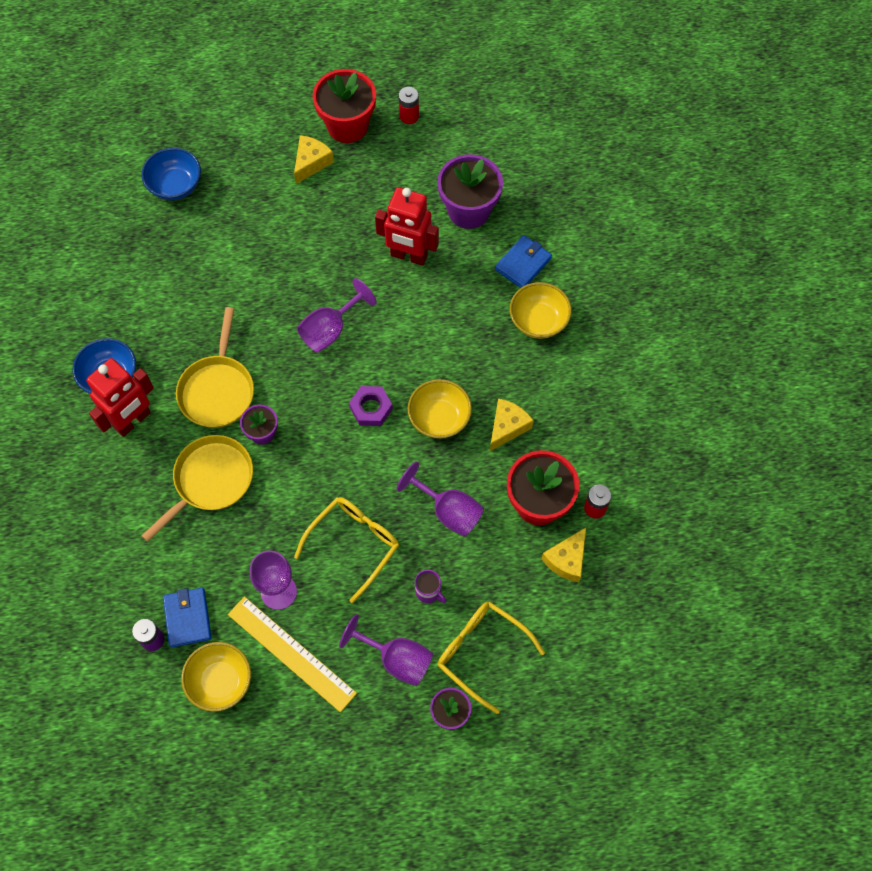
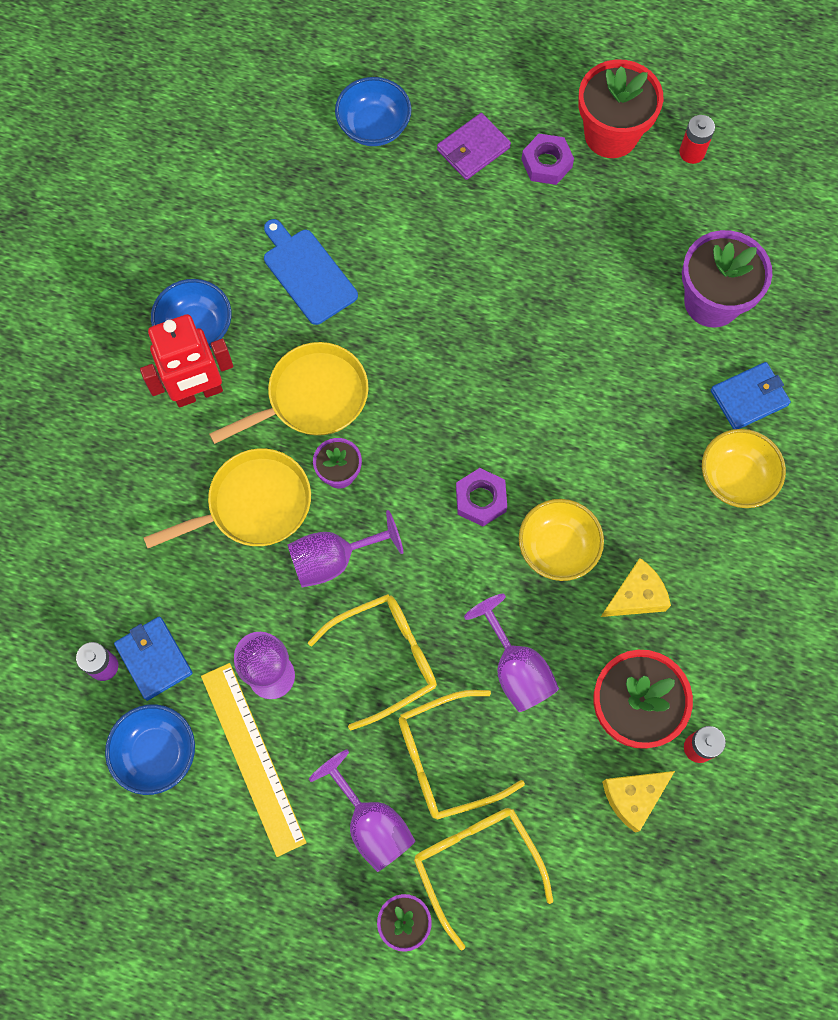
camera: 25 degrees right, 5 degrees up
(174, 305) = (307, 273): none -> blue cutting board
(187, 618) = (154, 659): blue wallet -> blue wallet turned 45 degrees counterclockwise
(218, 390) = (311, 397): yellow pan -> yellow pan turned 150 degrees counterclockwise
(220, 681) = (157, 753): yellow bowl -> blue bowl
(254, 173) = (473, 149): none -> purple wallet
(311, 162) = (546, 163): yellow cheese -> purple nut
(330, 329) = (476, 381): purple goblet -> purple goblet (333, 559)
(408, 256) = (612, 328): red robot -> none
(429, 591) = (447, 758): purple mug -> yellow glasses

